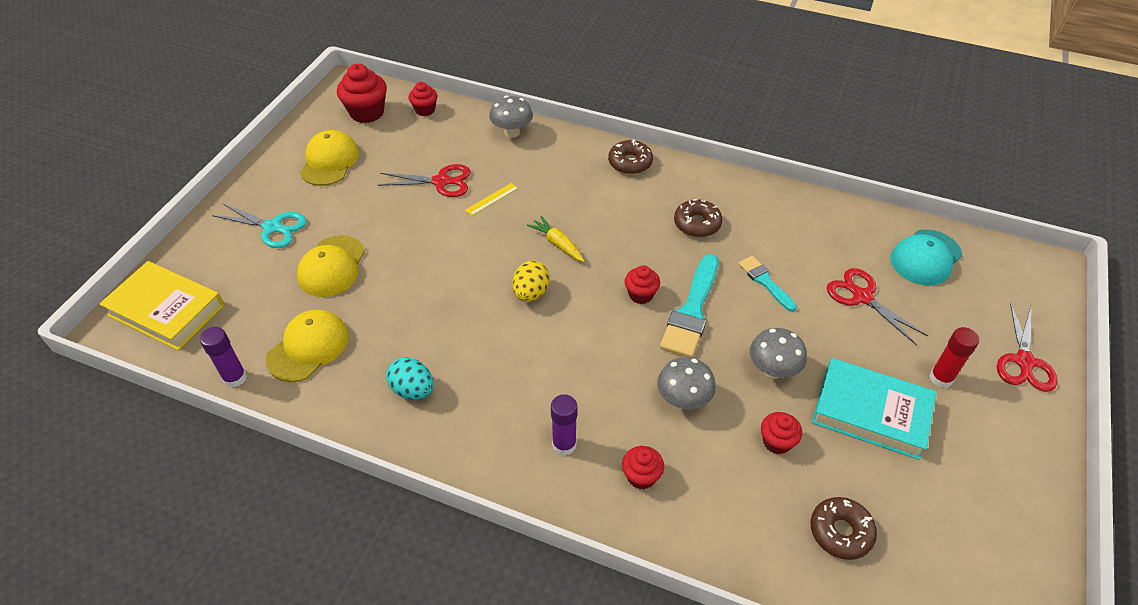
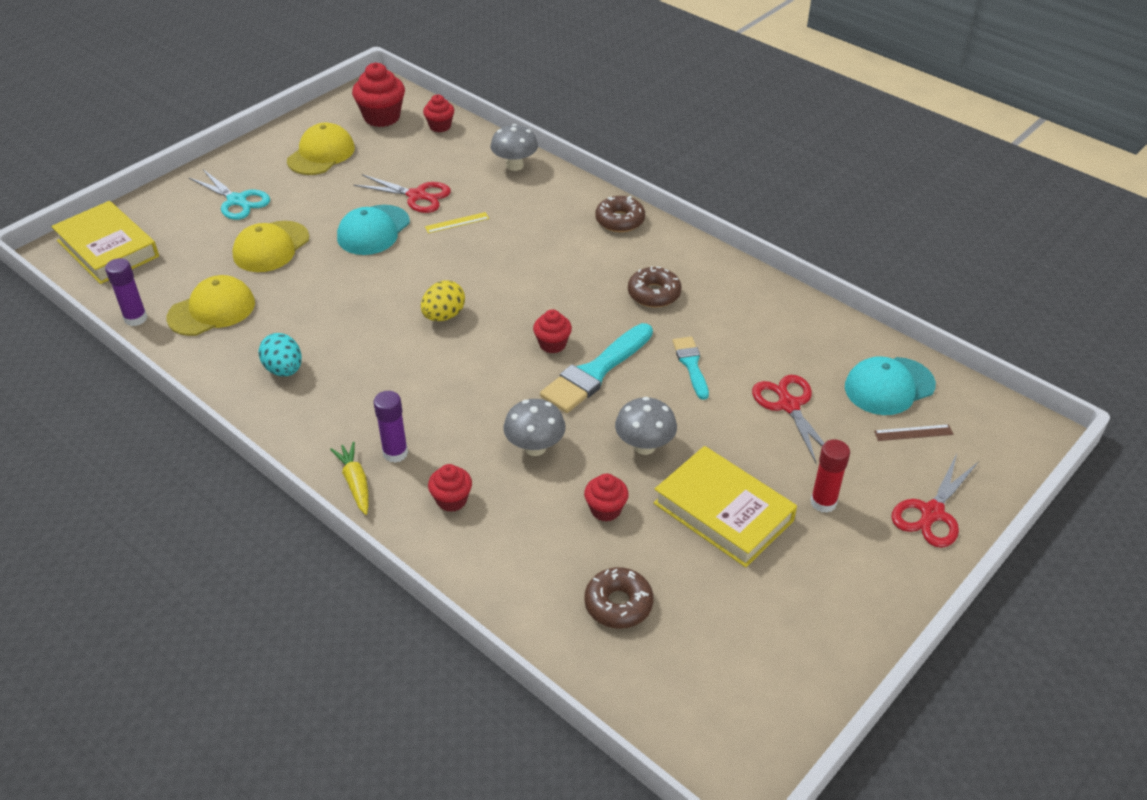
camera: 20 degrees right, 5 degrees down
(420, 225) = (373, 230): none -> turquoise cap
(557, 244) = (497, 278): yellow carrot -> yellow carrot (355, 483)
(871, 412) = (723, 512): turquoise book -> yellow book
(968, 294) = (913, 433): none -> brown ruler

